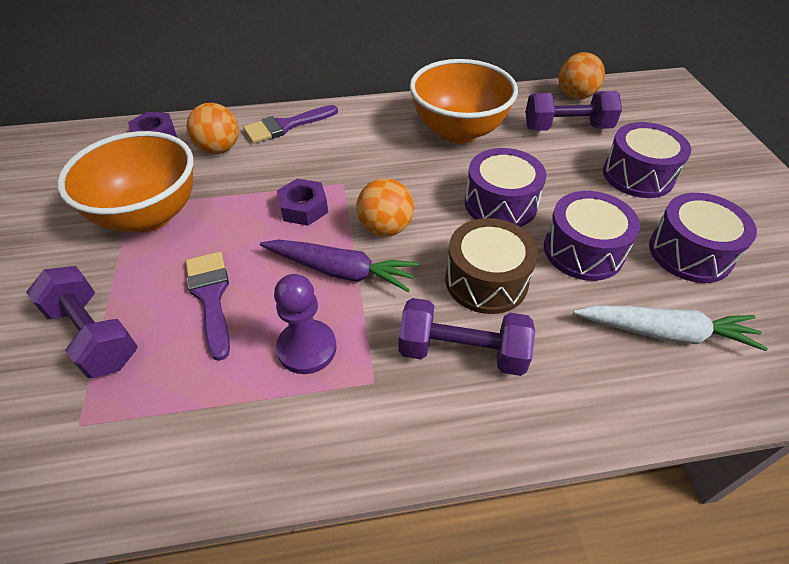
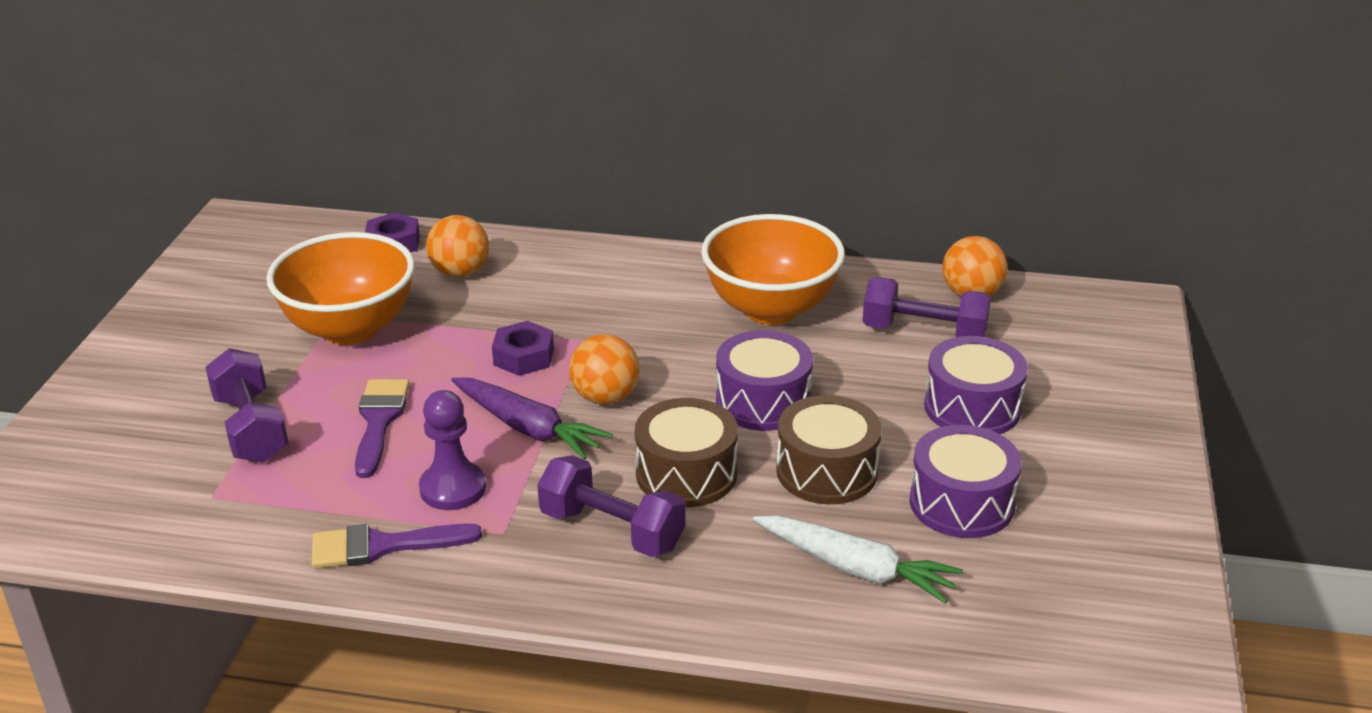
camera: 20 degrees right, 15 degrees down
(285, 126) = (554, 260): purple brush -> purple brush (382, 546)
(583, 250) = (827, 471): purple drum -> brown drum

